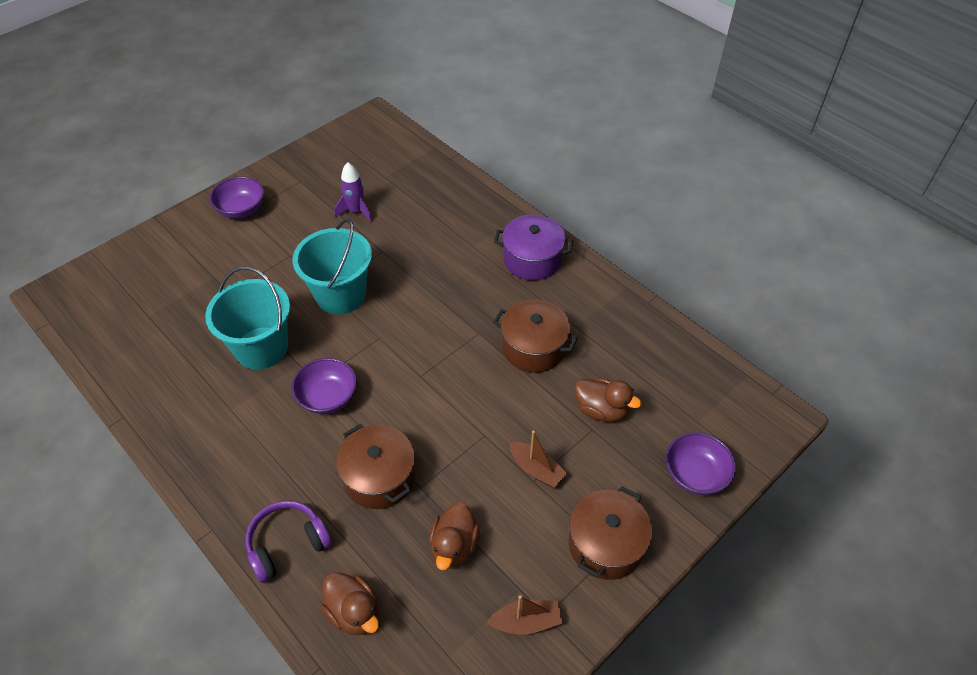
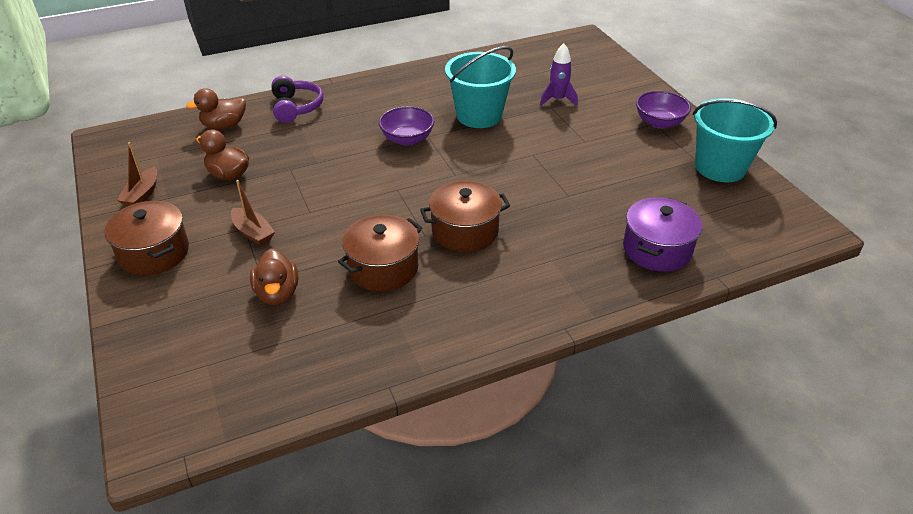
camera: 110 degrees right, 10 degrees down
(340, 295) = (519, 161): turquoise bucket -> turquoise bucket (720, 167)
(356, 211) = (636, 188): purple rocket -> purple rocket (557, 100)
(379, 477) = (314, 151): brown pot -> brown pot (465, 231)
(532, 259) = (509, 302): purple pot -> purple pot (657, 249)
(536, 469) = (253, 233): brown boat -> brown boat turned 105 degrees counterclockwise
(601, 410) = (277, 293): brown duck -> brown duck turned 60 degrees counterclockwise
(695, 474) = (157, 337): purple bowl -> none

